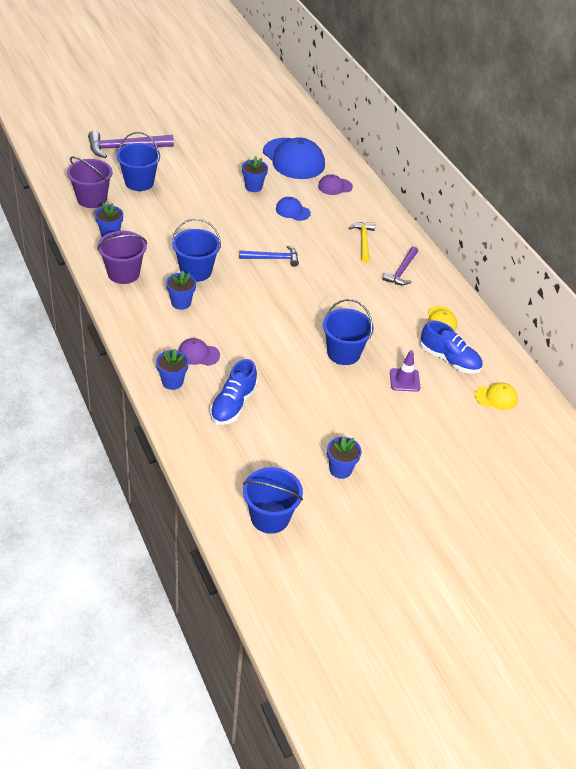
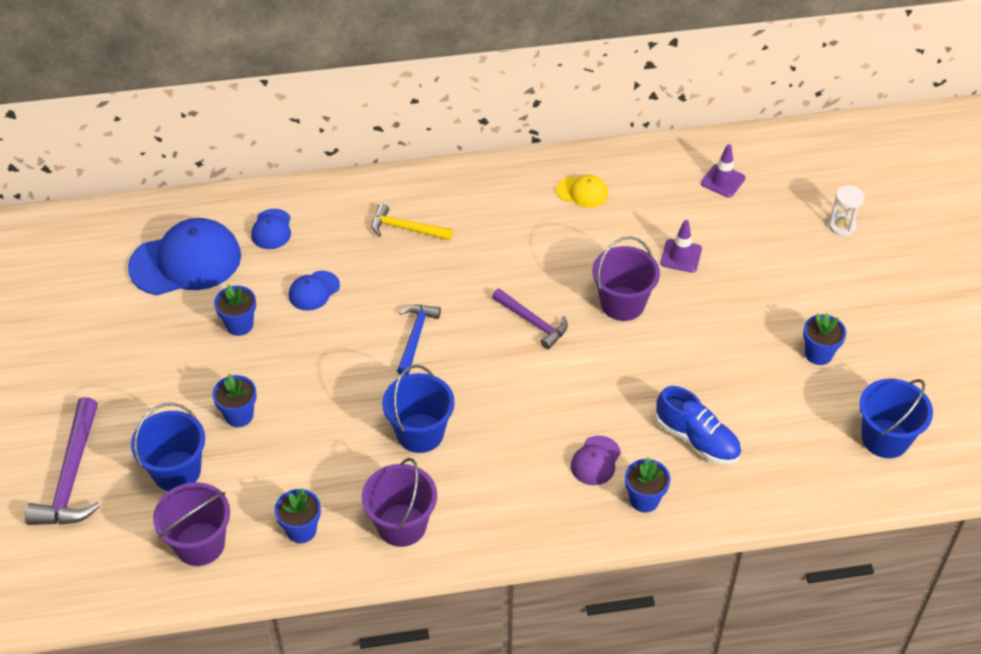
camera: 70 degrees left, 5 degrees up
(181, 303) = (485, 463): blue flower pot -> blue flower pot (239, 415)
(335, 186) = (271, 229): purple cap -> blue cap
(343, 353) = (622, 303): blue bucket -> purple bucket
(401, 271) = (479, 205): purple hammer -> purple hammer (532, 322)
(449, 359) = (653, 204): blue shoe -> none
(485, 476) = (841, 226): none -> white hourglass
(496, 397) = (723, 181): yellow cap -> purple traffic cone

